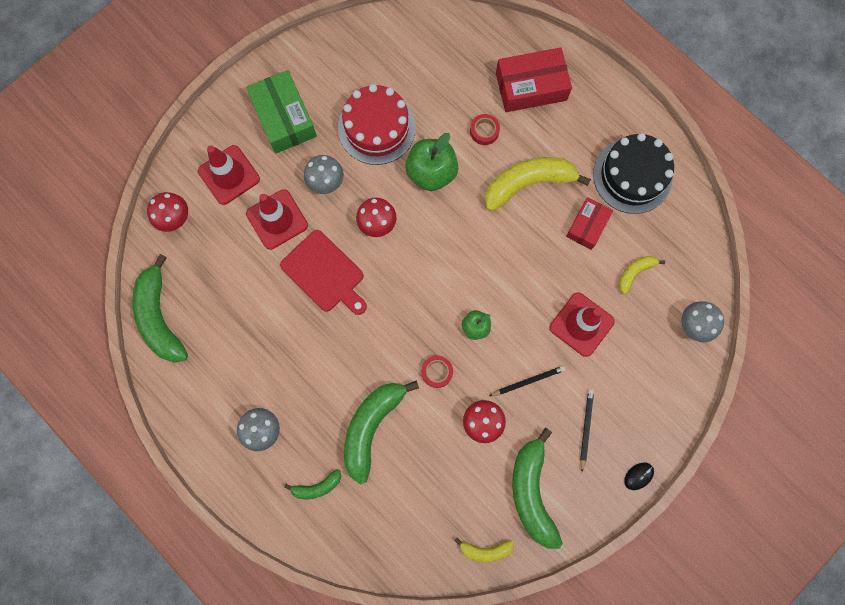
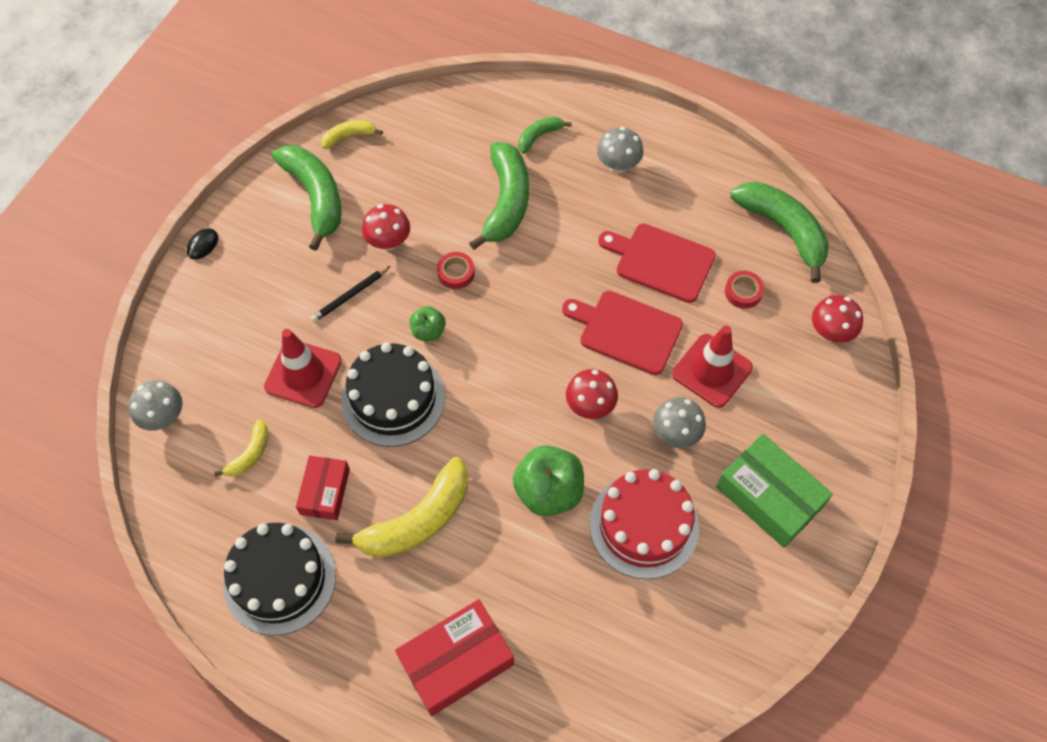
camera: 160 degrees right, 15 degrees down
(229, 175) = (797, 402): red traffic cone -> none
(271, 323) = (661, 261): none -> red cutting board
(484, 131) = (499, 571): red tape -> red tape (743, 292)
(519, 280) = (393, 398): none -> black cake
(586, 428) = (272, 271): black pencil -> none

